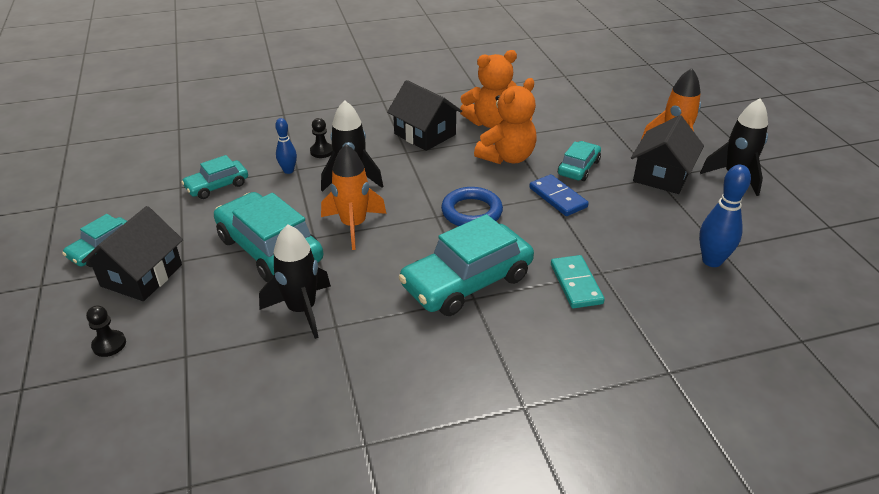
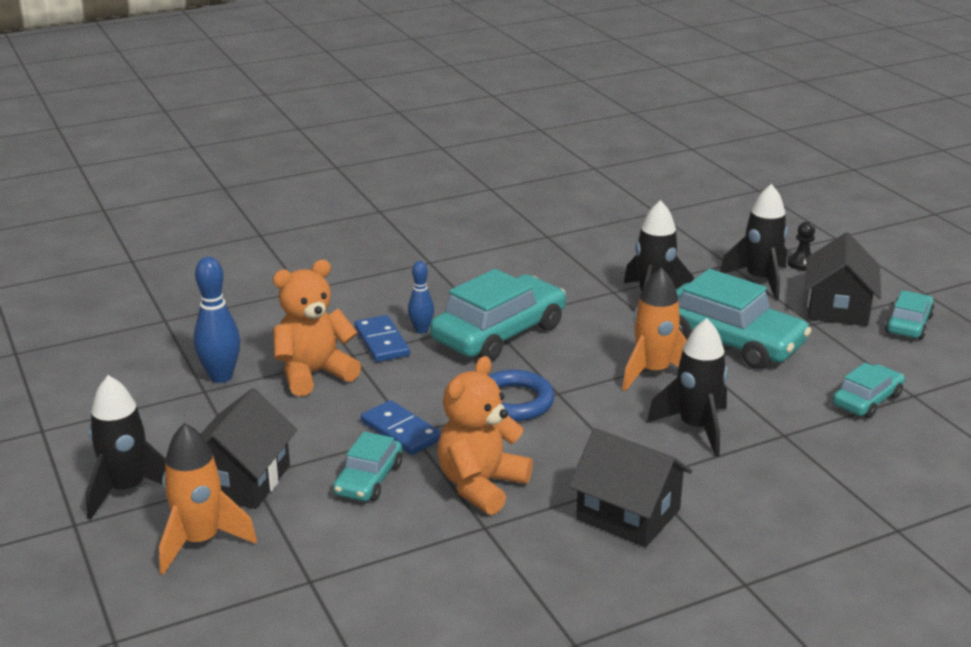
camera: 170 degrees right, 10 degrees down
(177, 323) = (760, 280): none -> black rocket
(288, 171) = (793, 430): blue bowling pin -> blue bowling pin (421, 330)
(322, 151) = (771, 465): black pawn -> none
(490, 122) = (523, 553): orange teddy bear -> orange teddy bear (314, 374)
(576, 284) = (381, 342): turquoise domino -> blue domino

